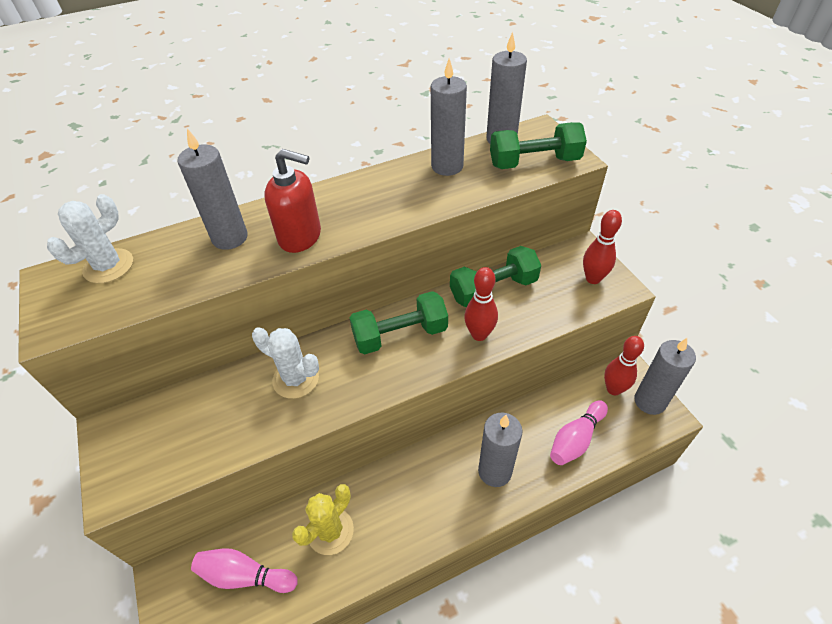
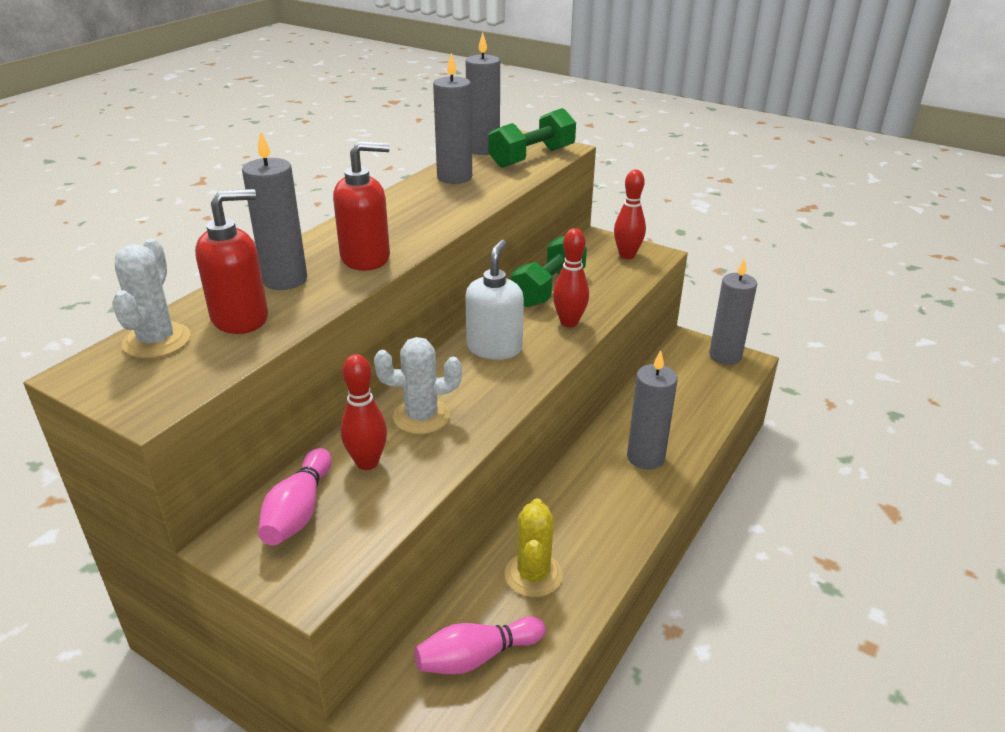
camera: 35 degrees left, 15 degrees down
(170, 266) = (240, 318): none -> red soap dispenser
(400, 335) = (494, 348): green dumbbell -> white soap dispenser
(576, 439) = (692, 405): pink bowling pin -> pink bowling pin (298, 511)
(613, 389) = (689, 359): red bowling pin -> red bowling pin (367, 462)

